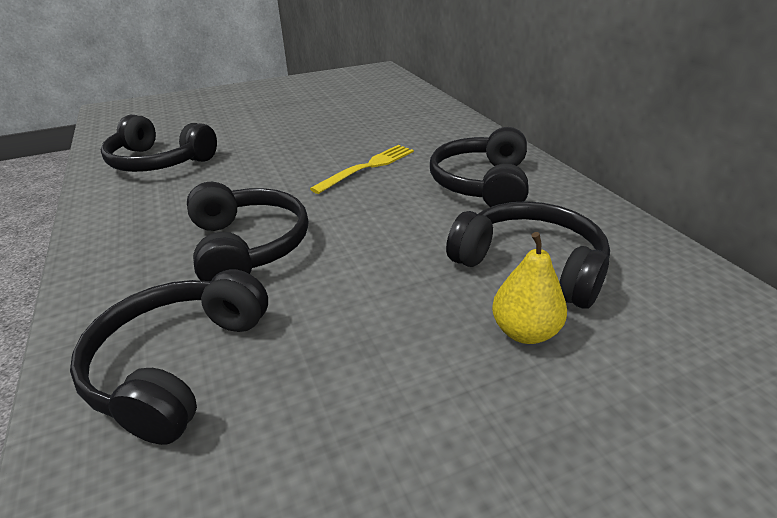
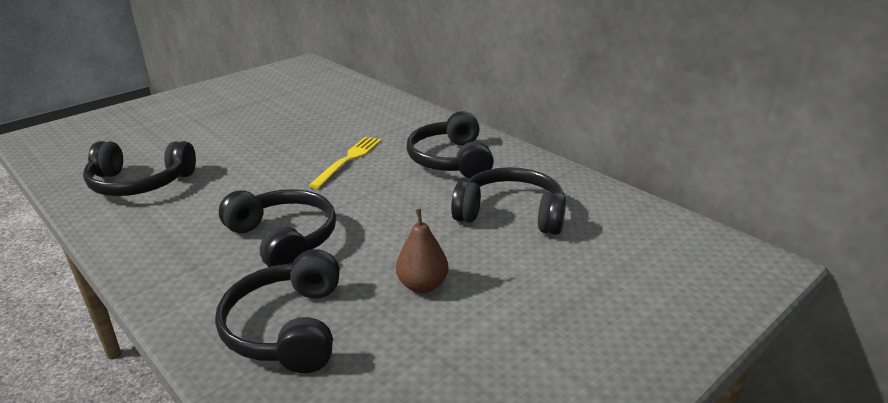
camera: 20 degrees left, 5 degrees down
(370, 344) = (422, 285): none -> brown pear
(524, 332) = (523, 256): yellow pear -> none

